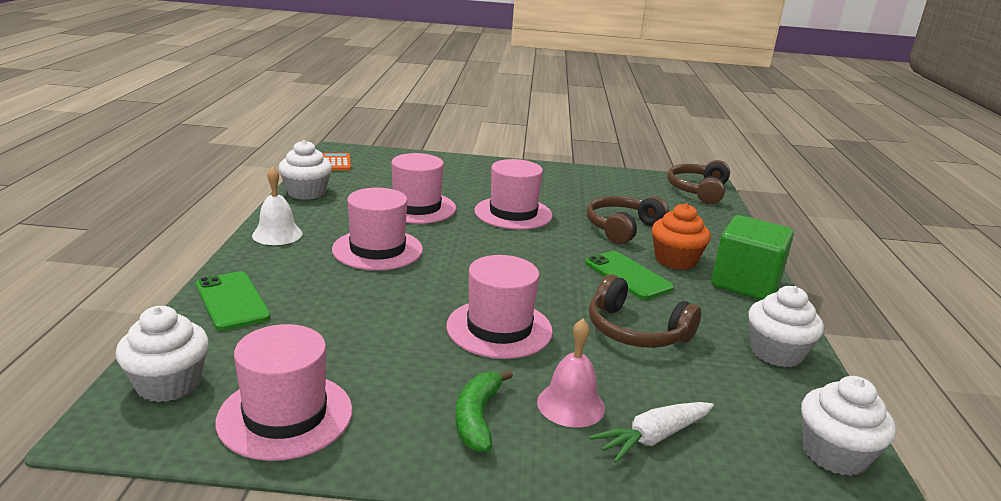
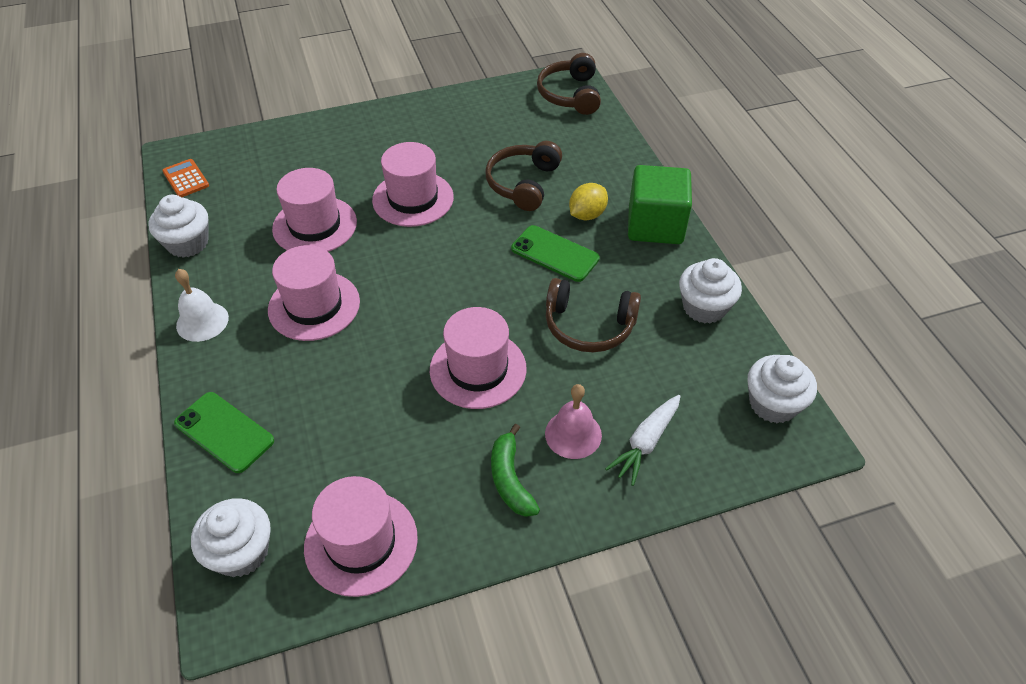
camera: 20 degrees left, 25 degrees up
(675, 260) = (587, 215): orange cupcake -> yellow lemon

